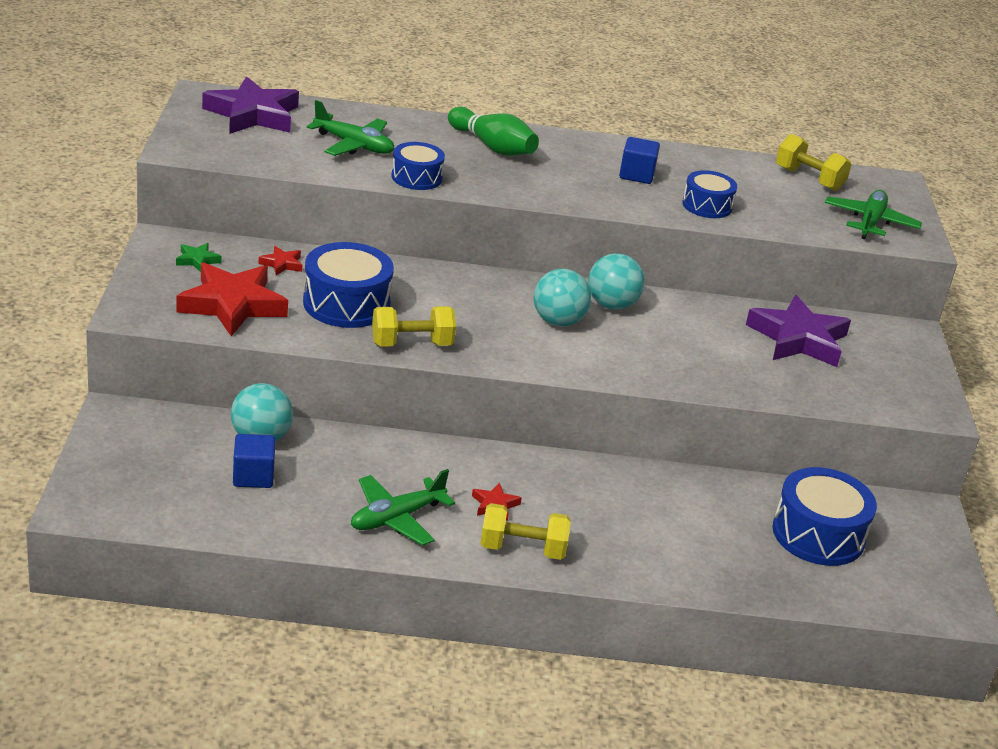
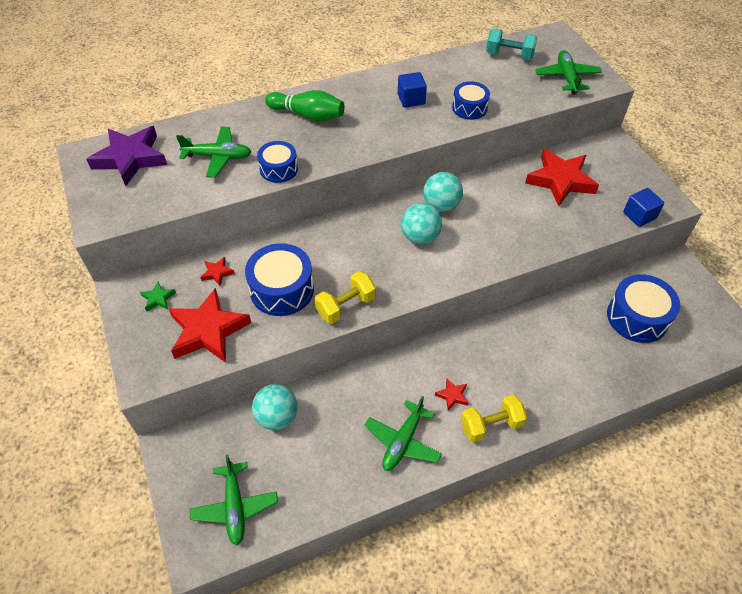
camera: 20 degrees left, 20 degrees up
(151, 489) = (235, 507): none -> green plane
(253, 476) = (293, 455): blue cube -> blue cube (639, 216)
(798, 339) = (560, 180): purple star -> red star
(809, 179) = (509, 55): yellow dumbbell -> turquoise dumbbell

